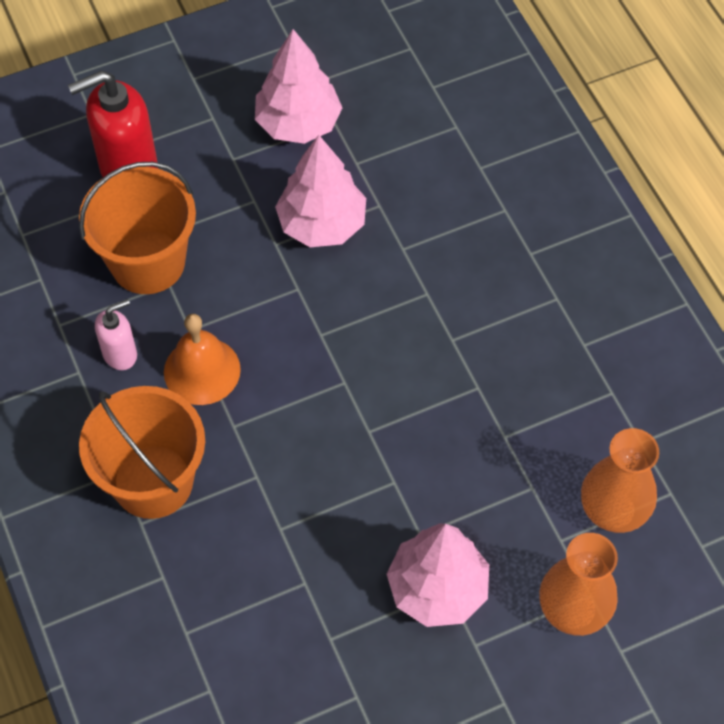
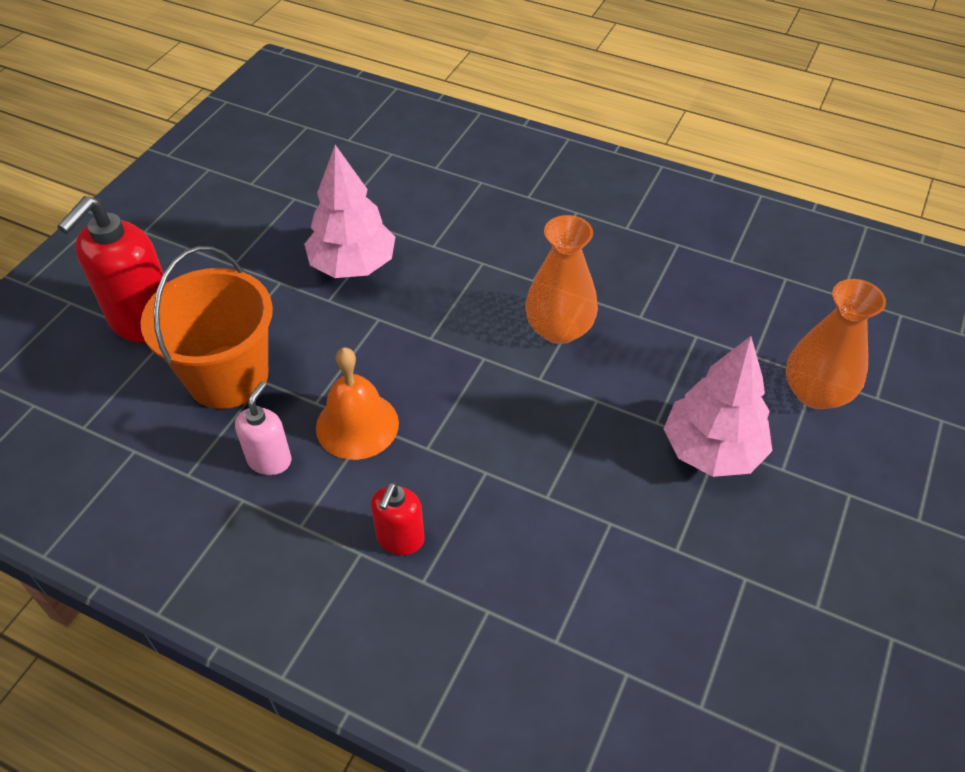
camera: 40 degrees left, 10 degrees down
(153, 481) = (400, 539): orange bucket -> red soap dispenser
(298, 123) = (265, 213): pink tree -> none
(613, 509) = (763, 312): orange vase -> orange vase (559, 329)

